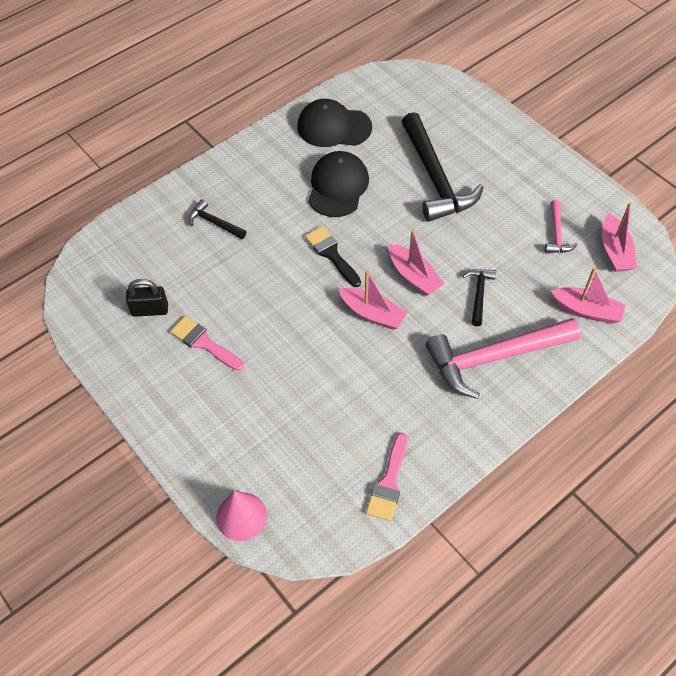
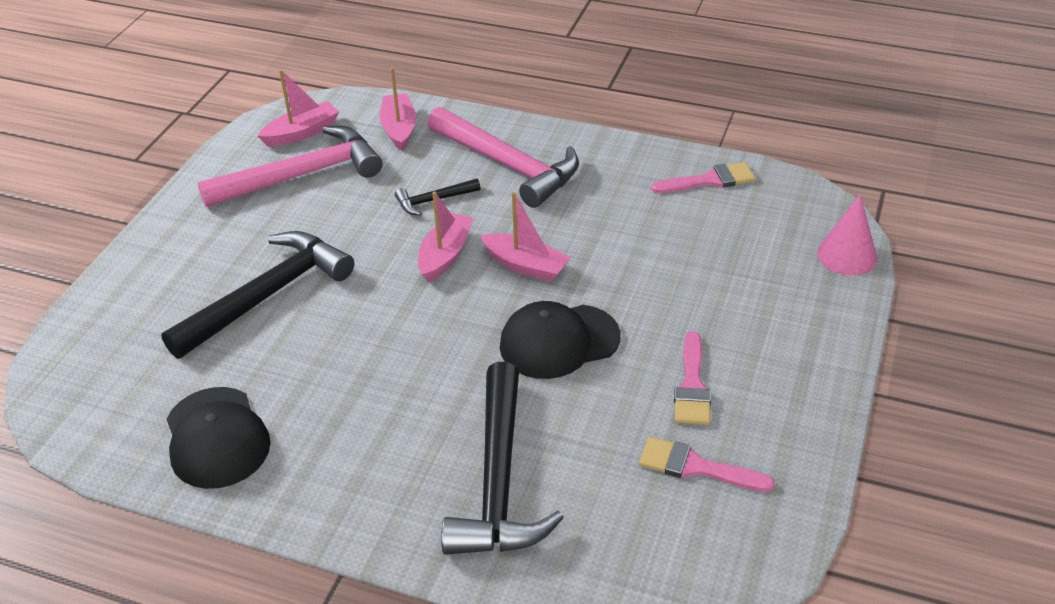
camera: 120 degrees left, 15 degrees down
(150, 310) = (696, 467): black padlock -> pink brush
(214, 223) = (498, 480): black hammer -> black hammer, size x2.16
(331, 254) = (464, 335): black brush -> none
(338, 187) = (340, 380): black cap -> black cap (559, 341)
(372, 314) = (525, 266): pink boat -> pink boat turned 120 degrees clockwise
(556, 234) = (302, 175): pink hammer -> pink hammer, size x2.16

